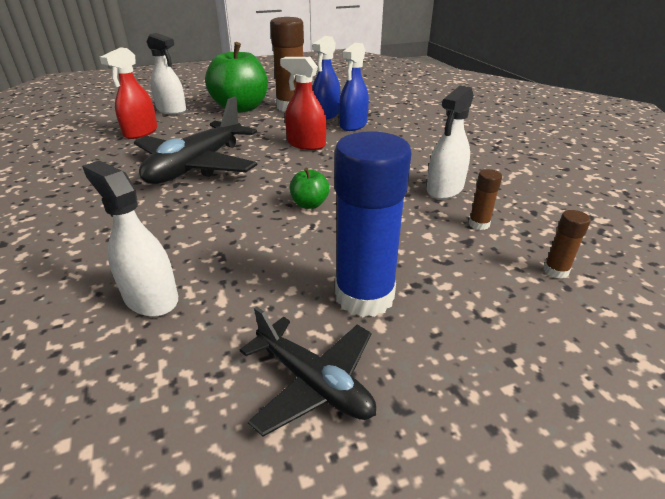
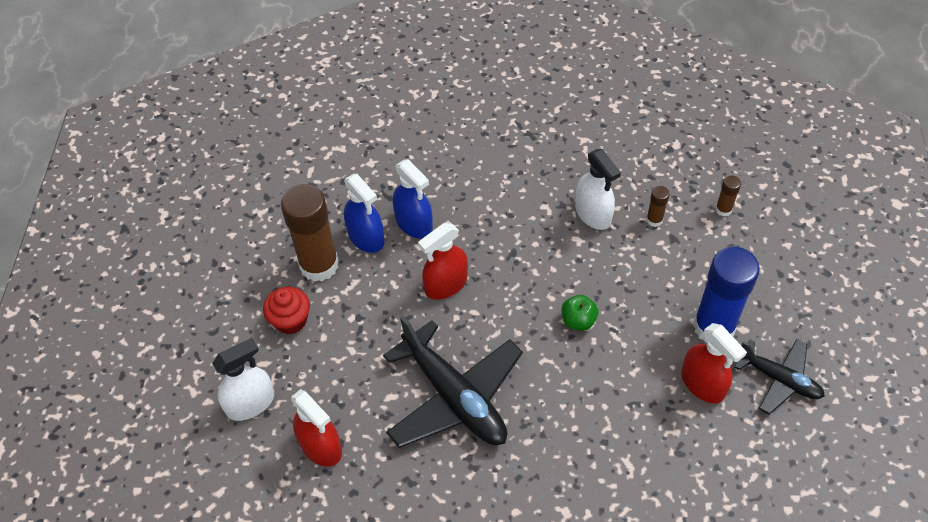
camera: 65 degrees left, 20 degrees up
(150, 298) = (673, 458): white spray bottle -> none
(241, 108) = (290, 320): green apple -> red cupcake
(270, 303) = (702, 384): none -> red spray bottle
(313, 382) = (779, 379): black plane -> black plane turned 60 degrees clockwise

